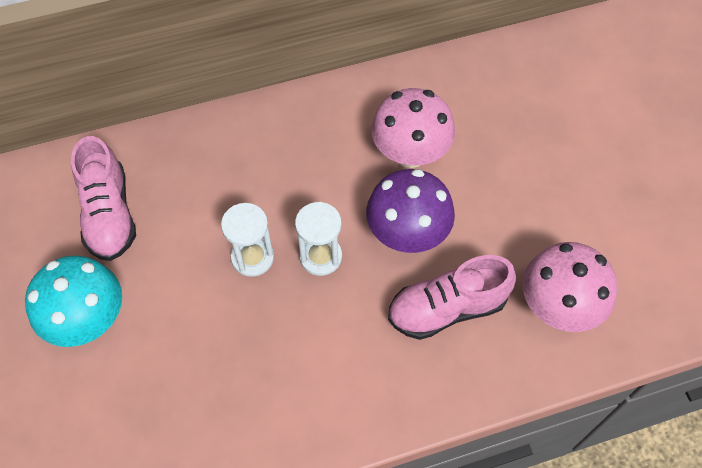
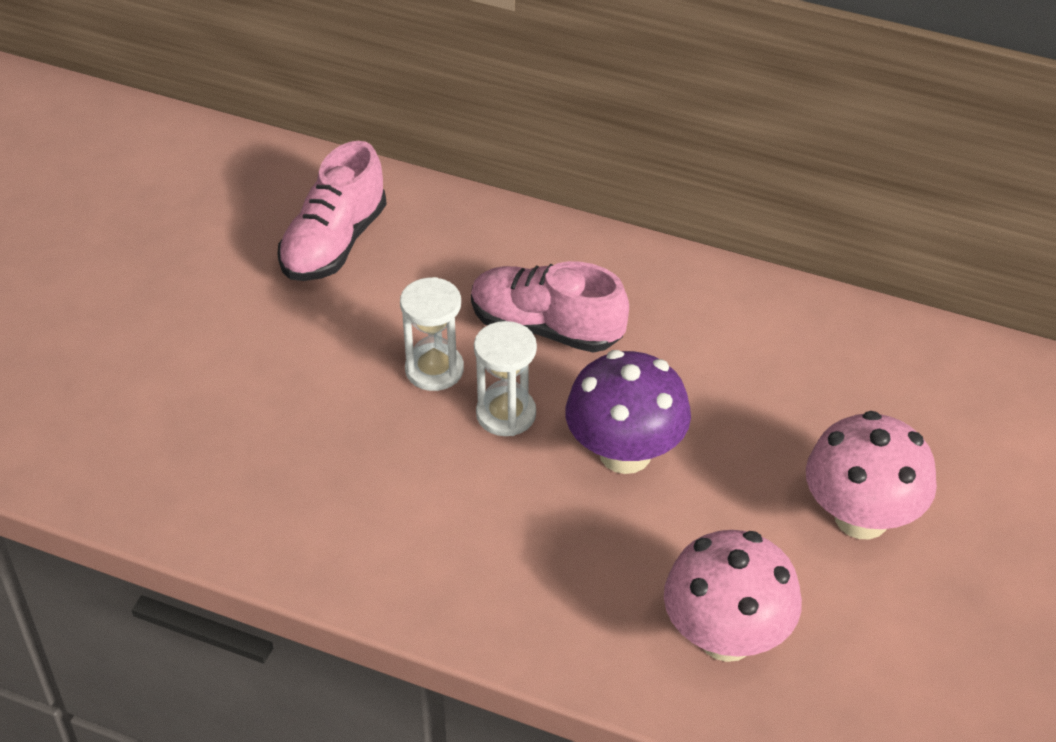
camera: 40 degrees right, 15 degrees down
(88, 319) = (222, 322): turquoise mushroom -> none
(410, 153) = (714, 379): pink mushroom -> pink mushroom (861, 517)
(447, 308) = (592, 552): pink shoe -> pink shoe (546, 328)

